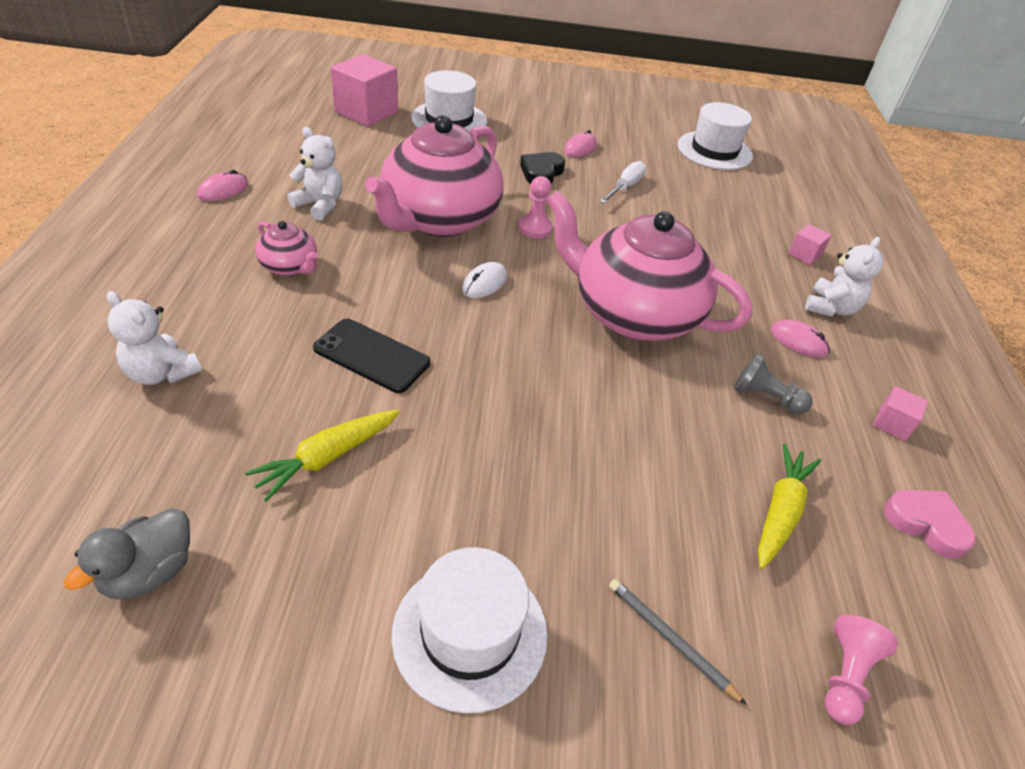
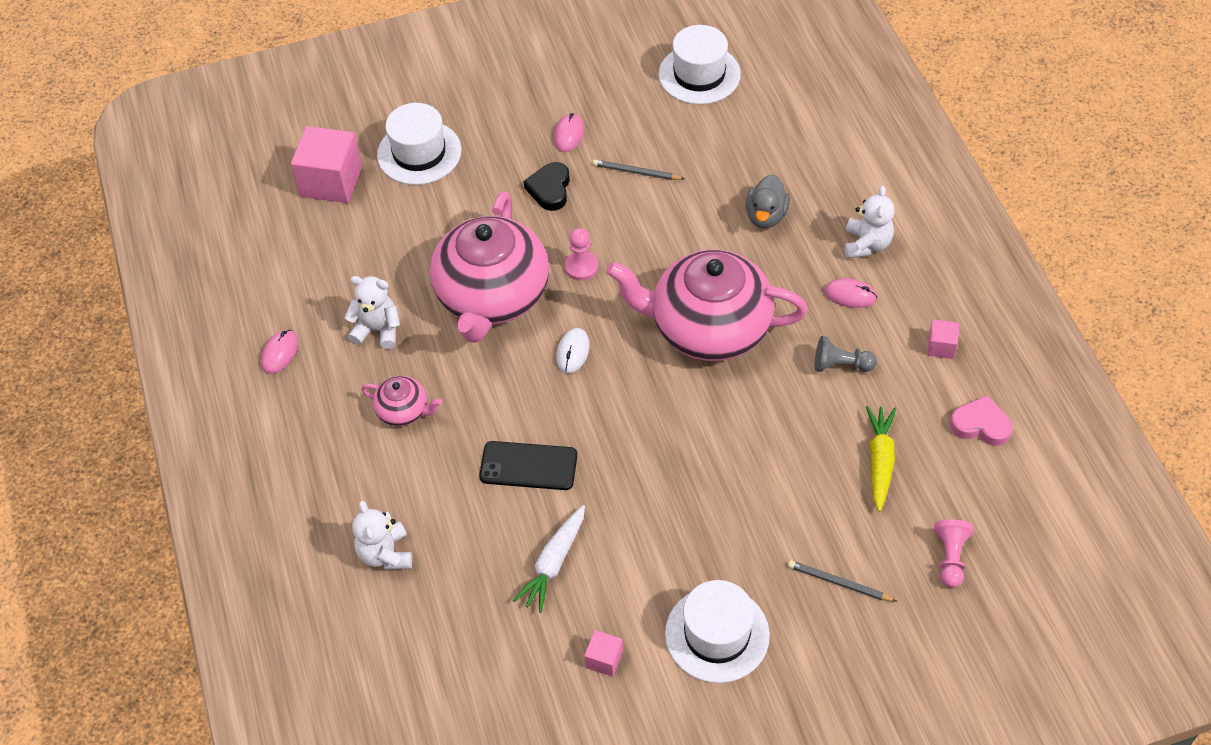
camera: 15 degrees left, 10 degrees up
(149, 572) = (498, 689): grey duck -> grey duck (766, 216)
(162, 373) = (385, 554): white teddy bear -> white teddy bear turned 60 degrees clockwise
(327, 458) = (553, 563): yellow carrot -> white carrot
(625, 187) = (636, 172): white screwdriver -> grey pencil
(804, 255) = (827, 188): pink cube -> pink cube (604, 659)

